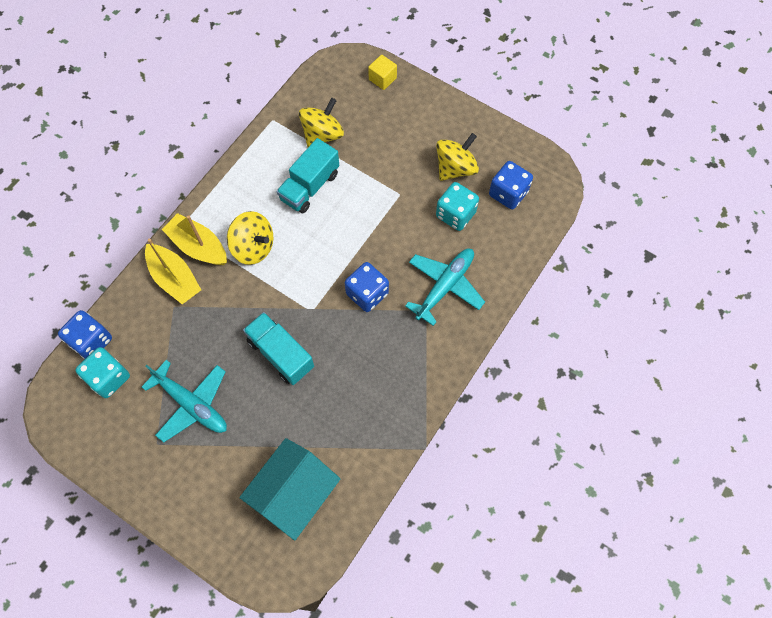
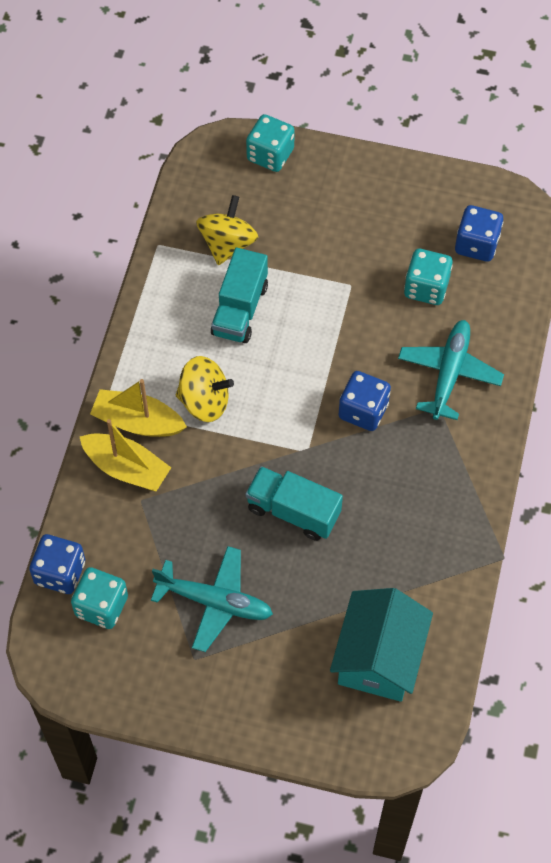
camera: 20 degrees left, 5 degrees down
(382, 79) = (270, 155): yellow cube -> turquoise dice
(455, 168) = (403, 234): yellow spinning top -> none

